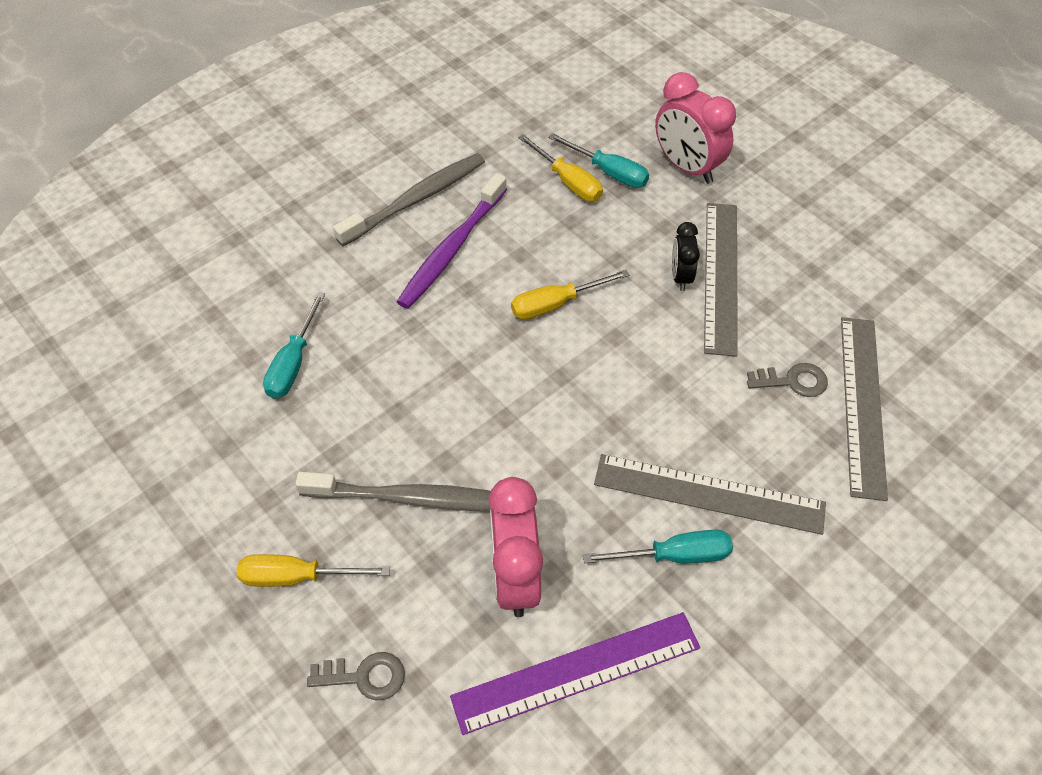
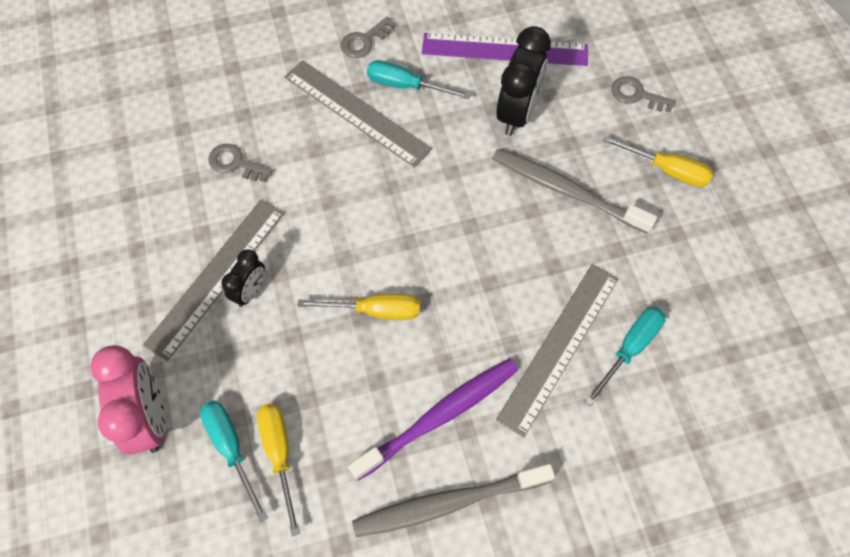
camera: 155 degrees left, 10 degrees up
(515, 577) = (517, 113): pink clock -> black clock
(769, 600) = (364, 41): none -> grey key
(862, 404) = (201, 127): grey ruler -> grey ruler (559, 347)

